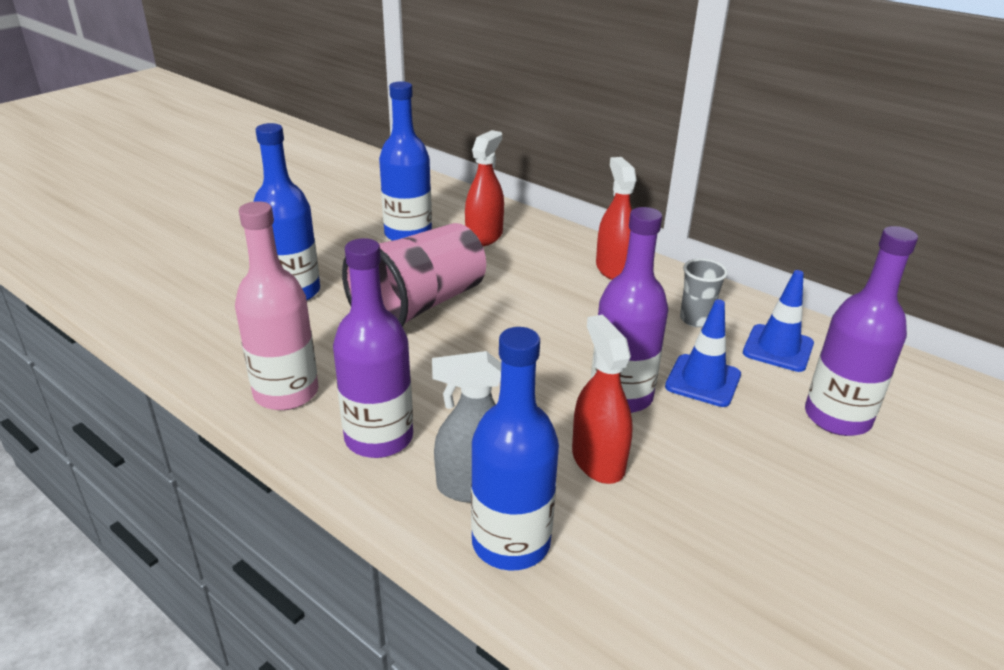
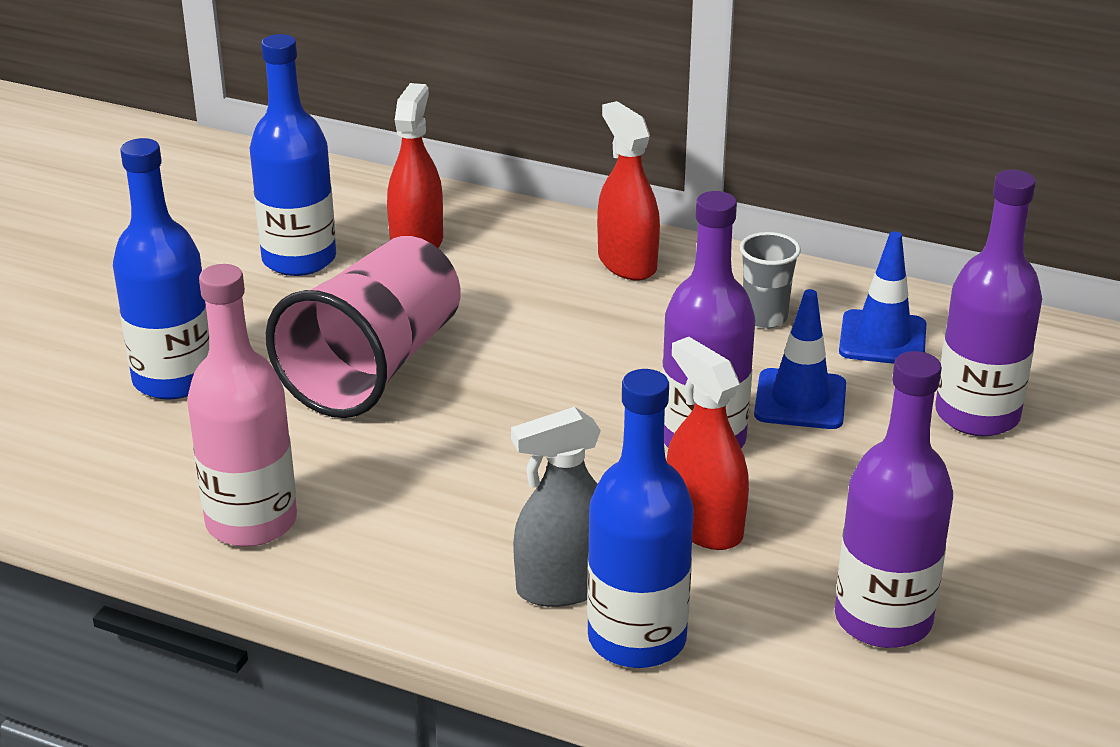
camera: 15 degrees left, 0 degrees up
(379, 438) = (411, 553): purple bottle -> purple bottle (883, 619)

